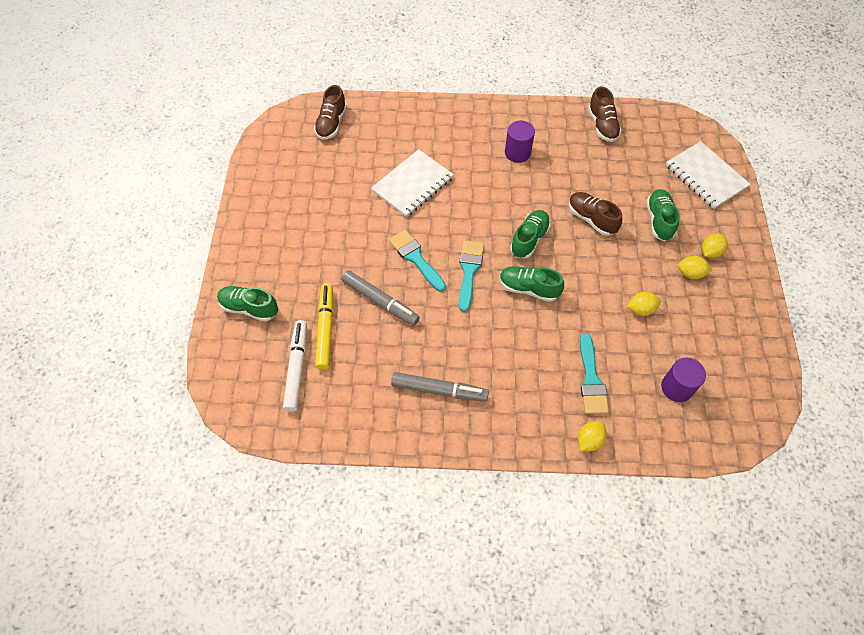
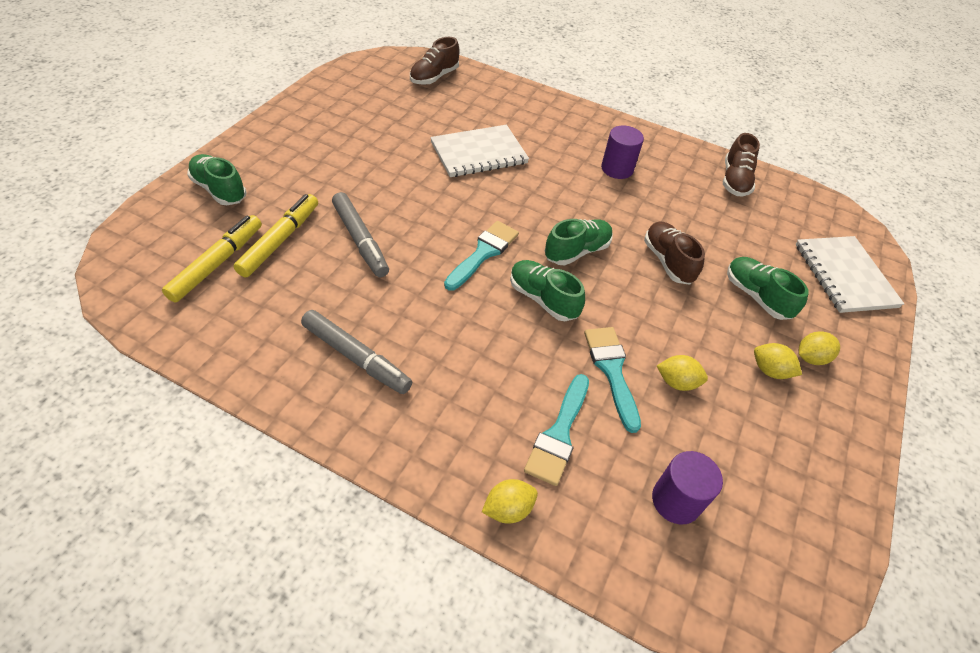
camera: 20 degrees right, 10 degrees down
(297, 368) = (217, 263): white marker -> yellow marker
(415, 258) = (431, 217): turquoise brush -> turquoise brush (611, 370)
(659, 220) = (756, 296): green shoe -> green shoe turned 60 degrees counterclockwise

